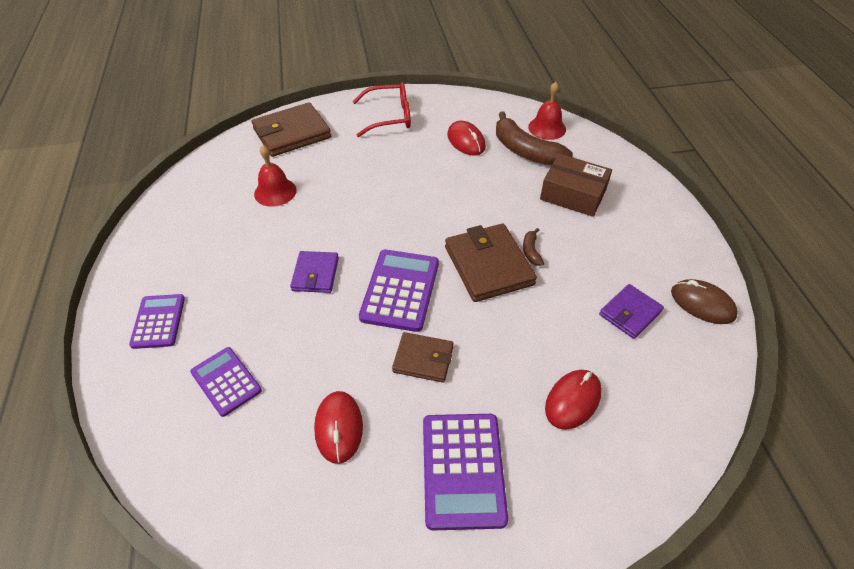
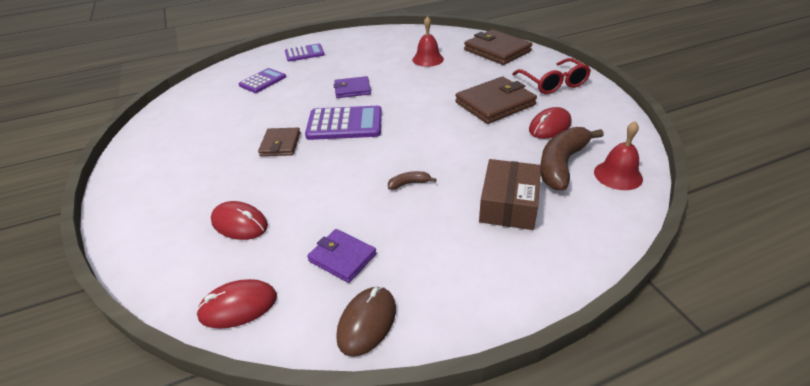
camera: 80 degrees right, 10 degrees down
(339, 428) = (227, 122): red mouse -> red mouse (238, 306)
(463, 470) = (187, 175): purple calculator -> none
(488, 265) = (383, 161): brown wallet -> brown wallet (495, 104)

